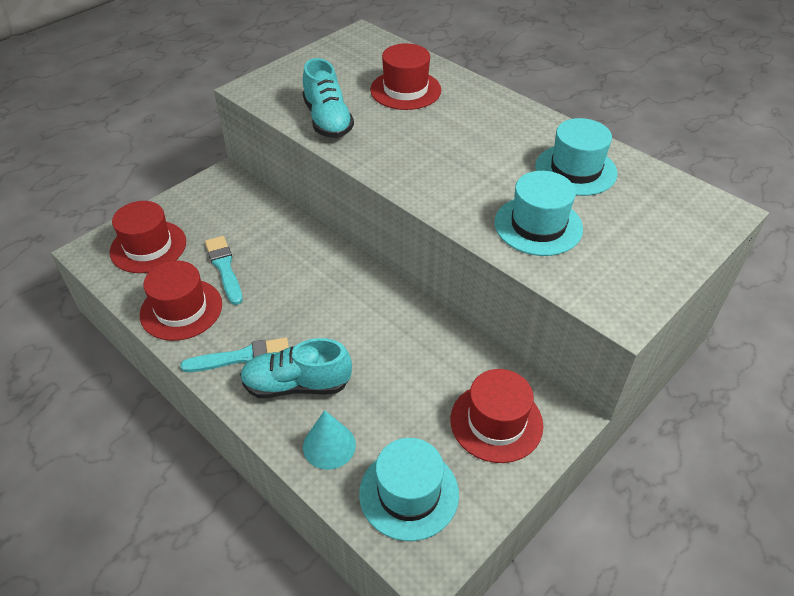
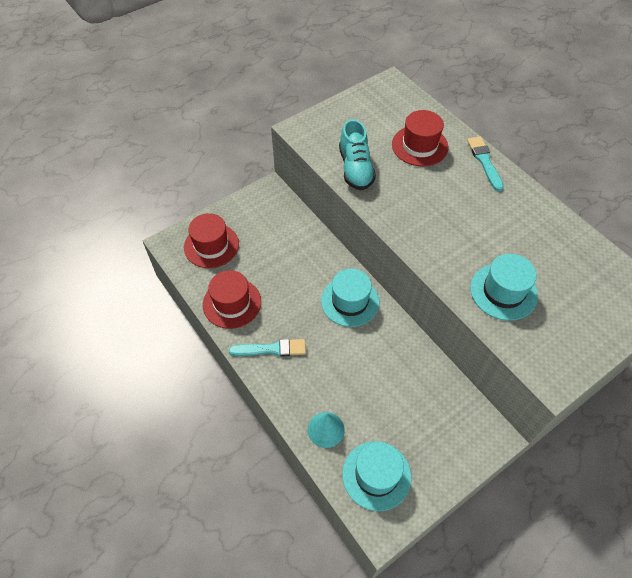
camera: 10 degrees right, 10 degrees up
(224, 268) = (265, 272): turquoise brush -> turquoise brush (484, 161)
(297, 385) = (308, 378): turquoise shoe -> none
(496, 422) = (446, 431): red hat -> none
(575, 170) = (542, 243): turquoise hat -> turquoise hat (350, 301)

